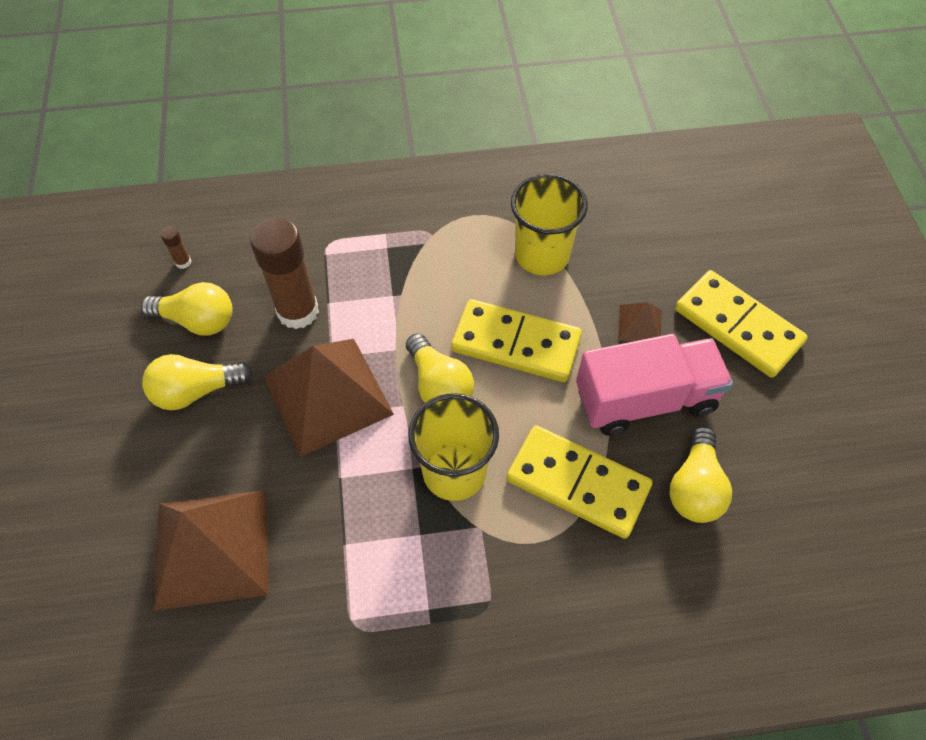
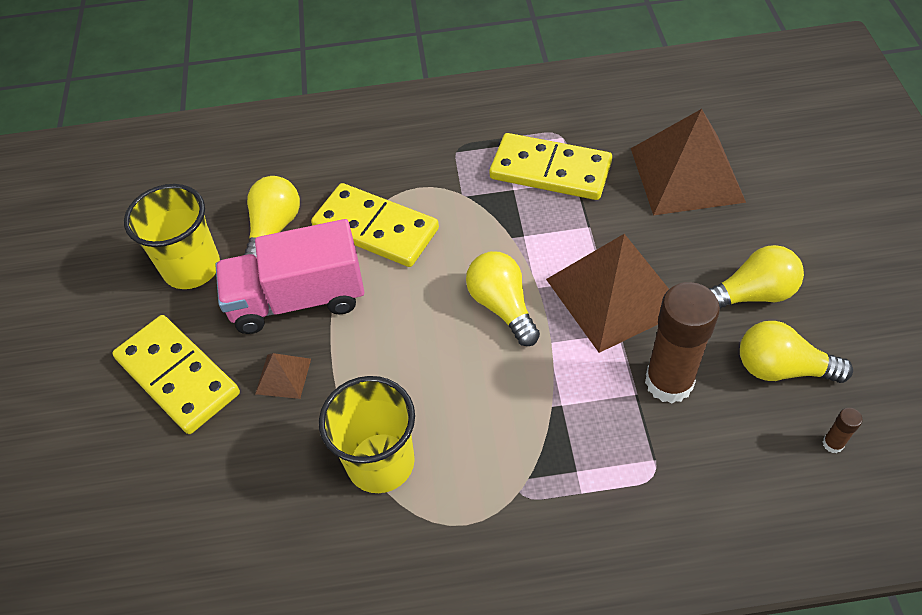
camera: 175 degrees left, 5 degrees down
(454, 472) = (485, 233): yellow cup -> yellow cup (192, 268)
(516, 344) = (421, 351): yellow domino -> yellow domino (550, 170)

